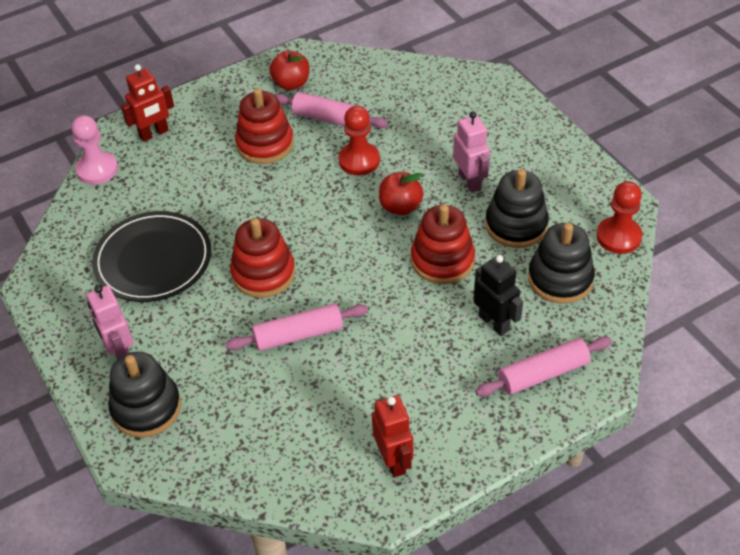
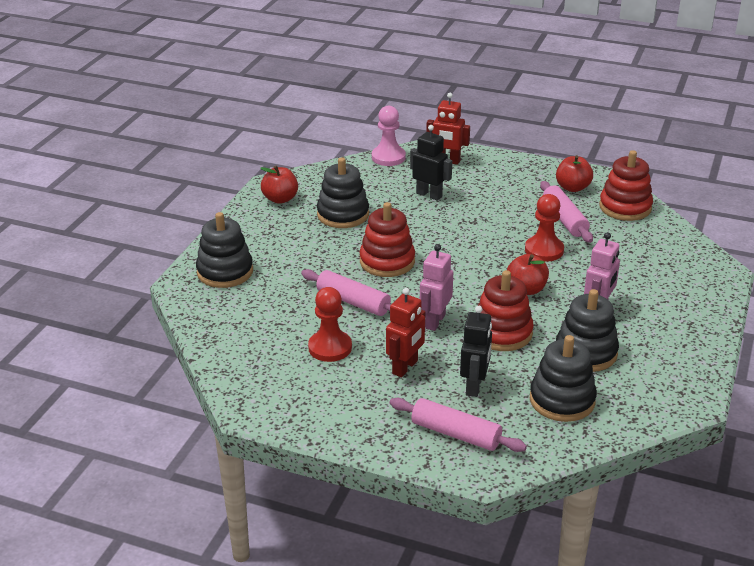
camera: 50 degrees right, 15 degrees down
(70, 292) = (280, 199): none -> red apple
(119, 352) = (256, 240): pink robot -> pink robot (435, 321)
(153, 260) = (343, 214): black plate -> black stacking toy
(193, 180) = (429, 195): none -> black robot
(265, 144) = (501, 205): red stacking toy -> red stacking toy (625, 207)
(393, 460) = (294, 396): red robot -> red robot (405, 367)
(618, 237) = (650, 412): red pawn -> red pawn (330, 347)

